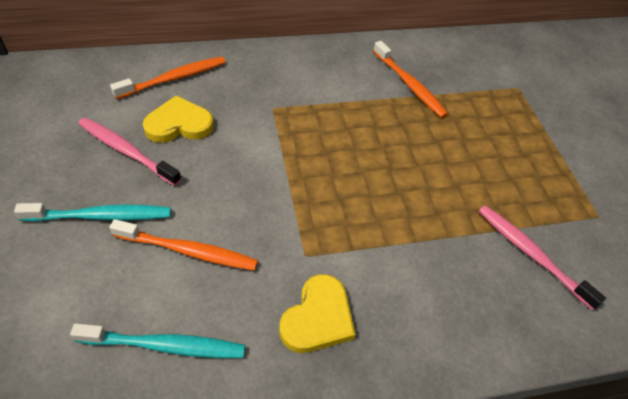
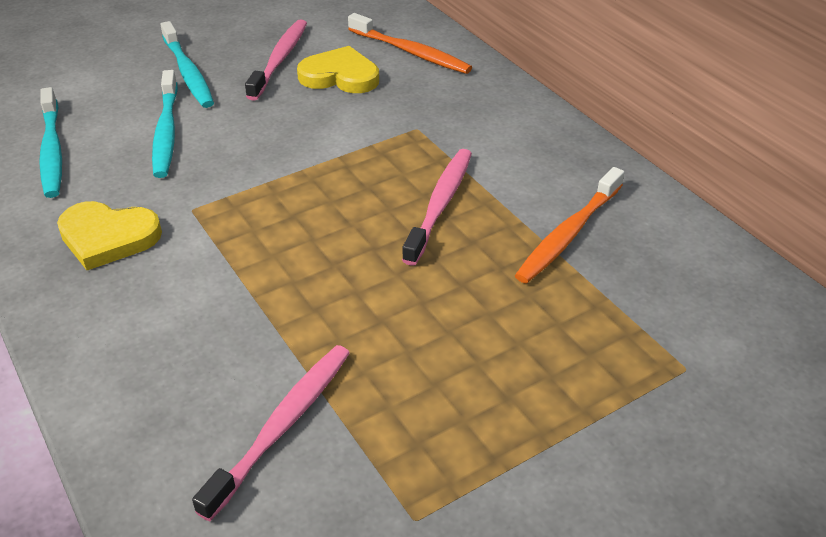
camera: 75 degrees right, 10 degrees down
(179, 124) = (340, 76): yellow heart -> yellow heart turned 45 degrees counterclockwise
(188, 250) = (166, 131): orange toothbrush -> turquoise toothbrush
(361, 125) = (440, 205): none -> pink toothbrush

